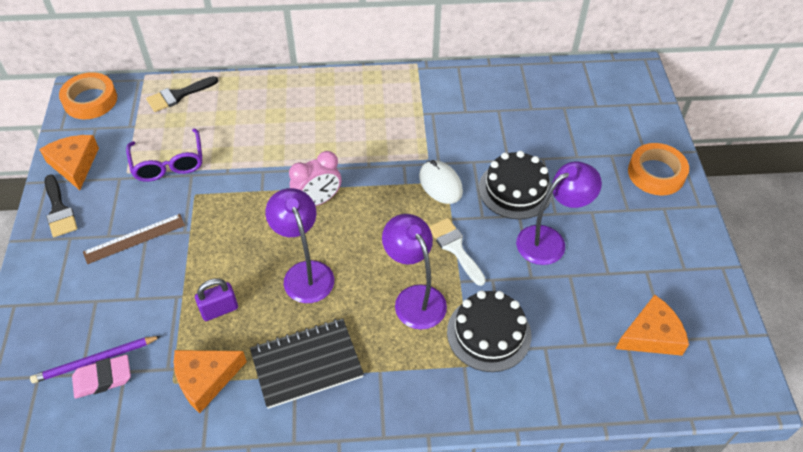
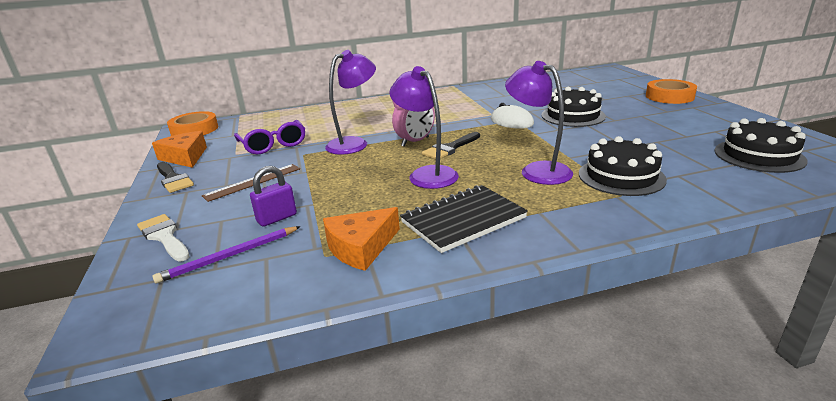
camera: 10 degrees left, 25 degrees down
(103, 378) = (241, 267): pink eraser -> none
(178, 95) = (271, 118): black brush -> black brush (450, 148)
(219, 310) = (355, 205): purple padlock -> purple padlock (277, 218)
(455, 248) = (550, 144): white brush -> white brush (164, 236)
(549, 240) = (623, 130): purple lamp -> purple lamp (354, 143)
(651, 335) = (759, 155): orange cheese -> black cake

